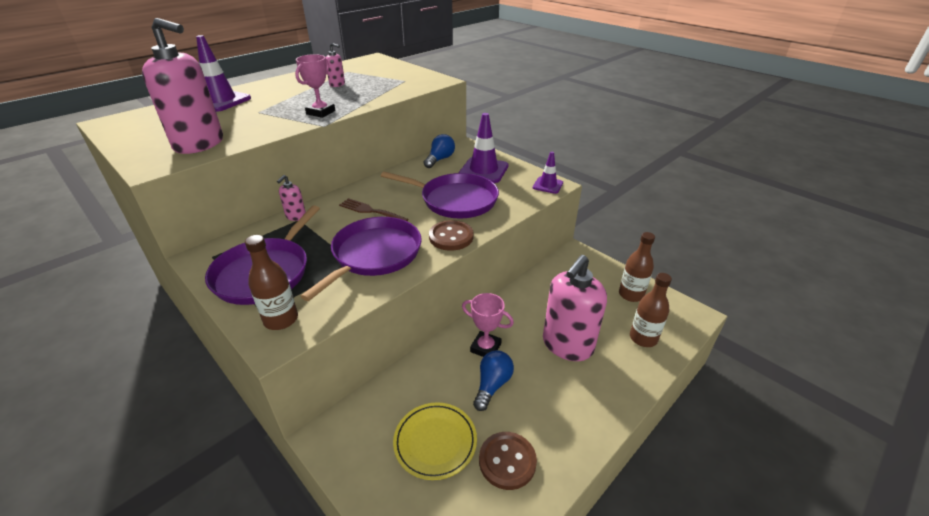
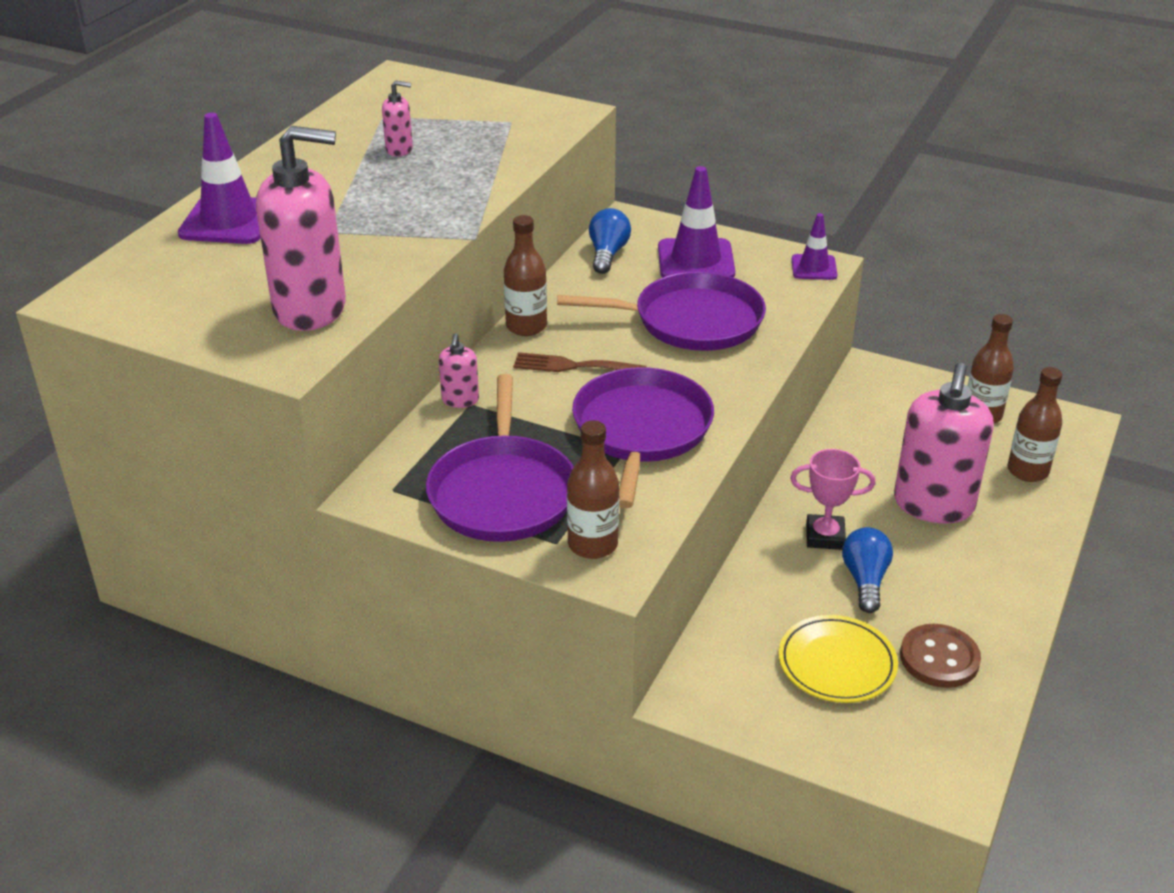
camera: 20 degrees left, 0 degrees up
(321, 112) = (439, 213): pink trophy -> none
(366, 186) = (526, 326): none -> brown bottle
(451, 237) = (731, 380): brown button -> none

